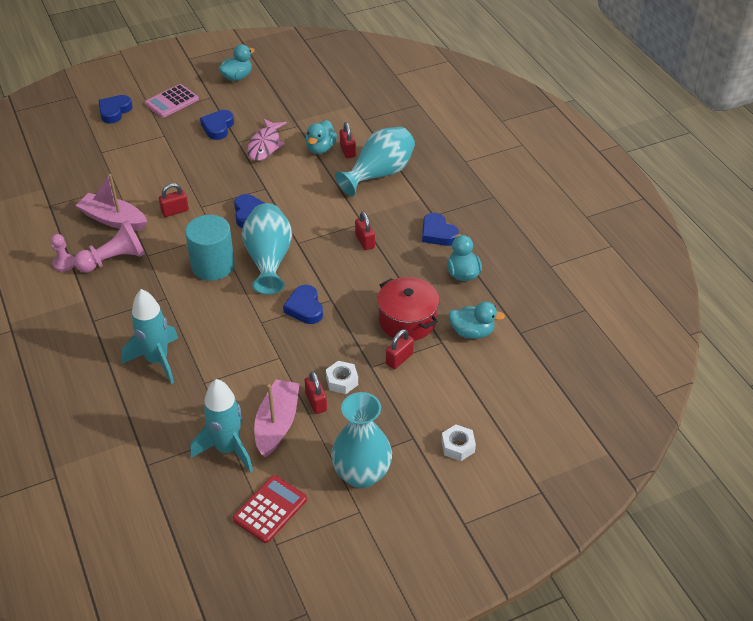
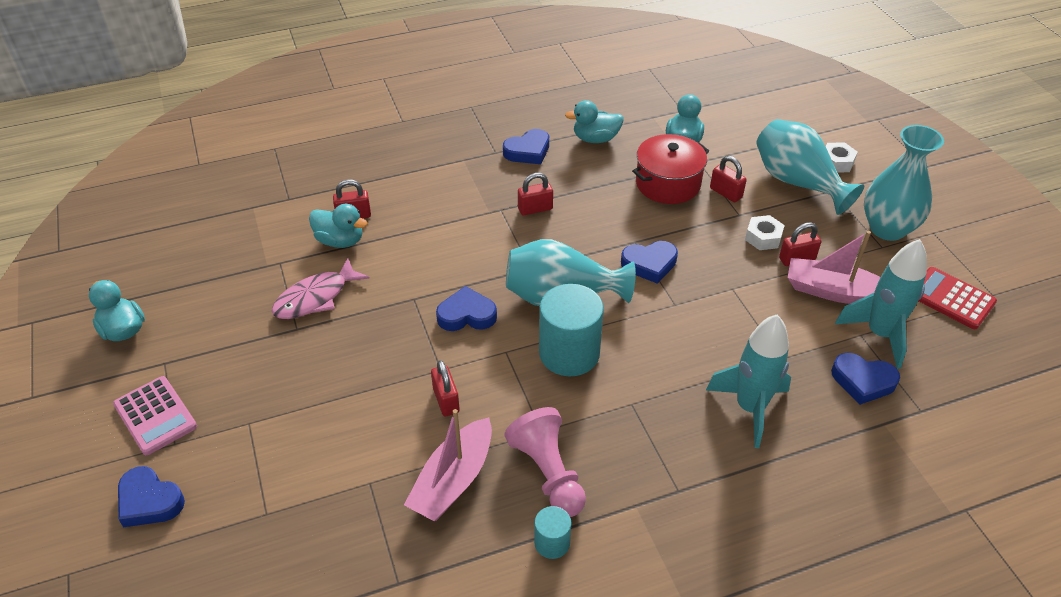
camera: 85 degrees left, 0 degrees up
(64, 263) = (552, 543): pink pawn -> turquoise cylinder
(218, 127) = (251, 352): blue heart -> blue heart (863, 381)
(265, 145) = (315, 298): pink fish -> pink fish turned 120 degrees clockwise
(379, 174) = (409, 190): turquoise vase -> turquoise vase (797, 182)

